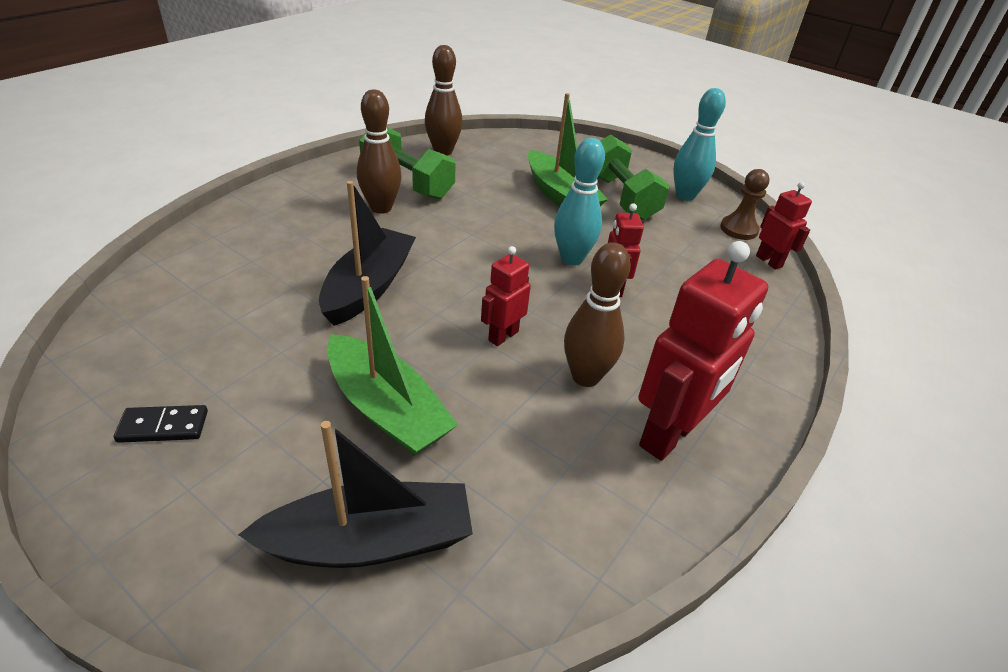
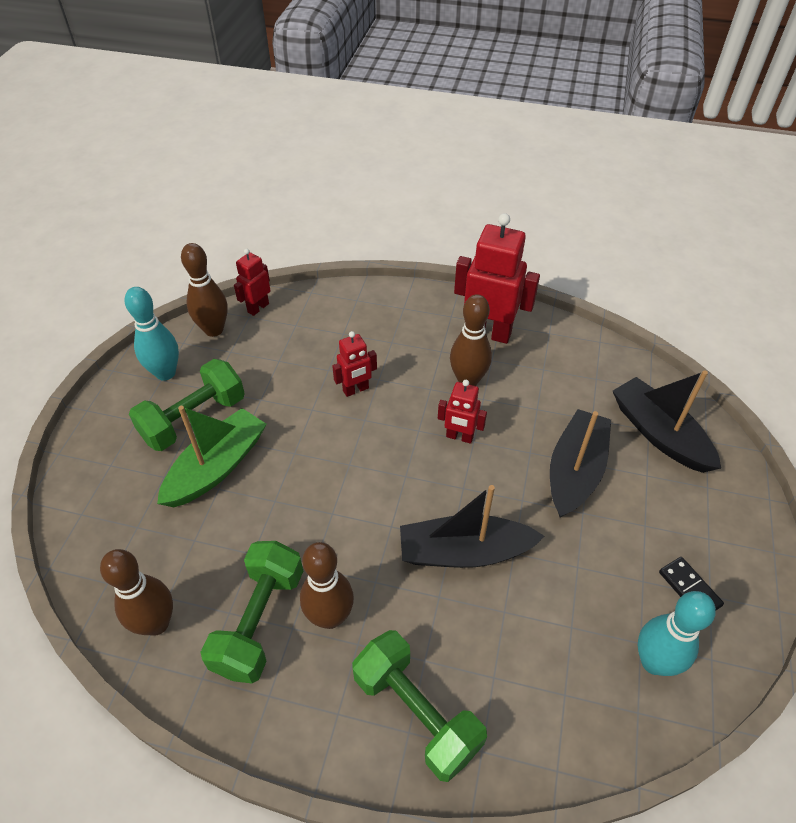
camera: 110 degrees left, 10 degrees up
(272, 219) = (416, 712): none -> green dumbbell
(387, 409) = (575, 471): green boat -> black boat
(572, 259) = (329, 426): turquoise bowling pin -> turquoise bowling pin (654, 662)
(738, 229) = (214, 330): brown pawn -> brown bowling pin

